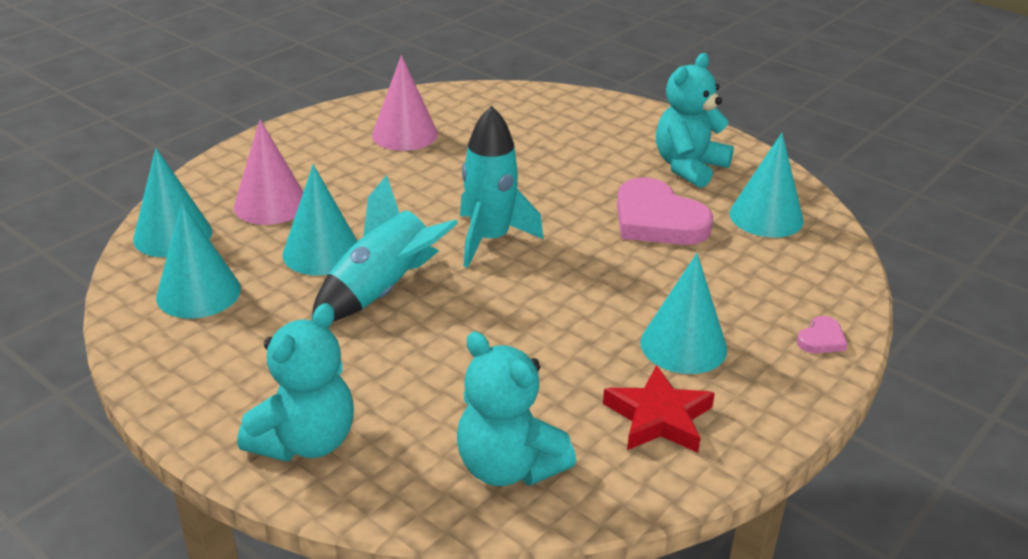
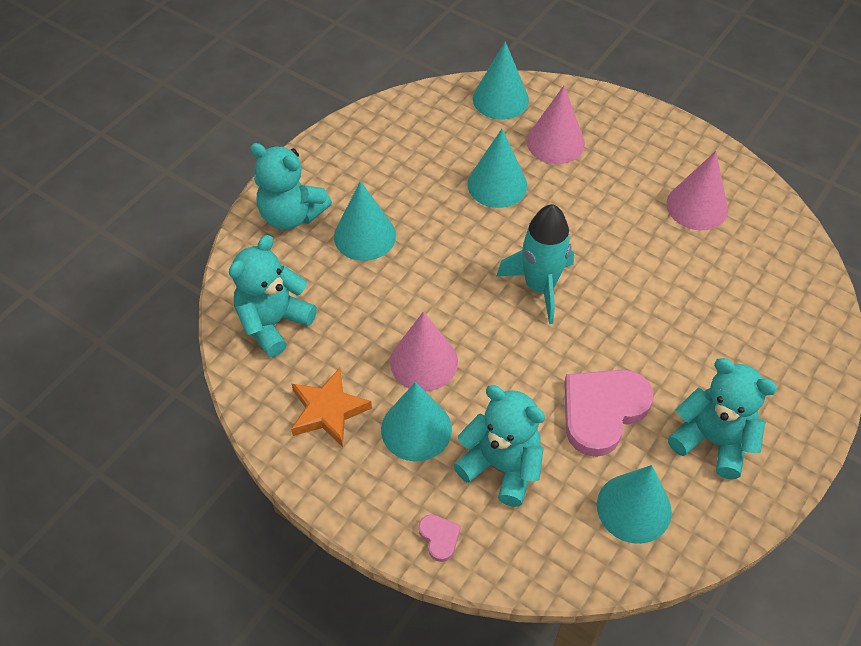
camera: 85 degrees right, 20 degrees up
(198, 293) = (434, 129): turquoise cone -> turquoise cone (365, 236)
(383, 291) = (455, 228): turquoise rocket -> none
(587, 332) = (424, 362): none -> pink cone
(658, 418) = (328, 411): red star -> orange star
(728, 289) = (501, 466): none -> turquoise teddy bear
(821, 339) = (439, 537): pink heart -> pink heart turned 150 degrees counterclockwise

